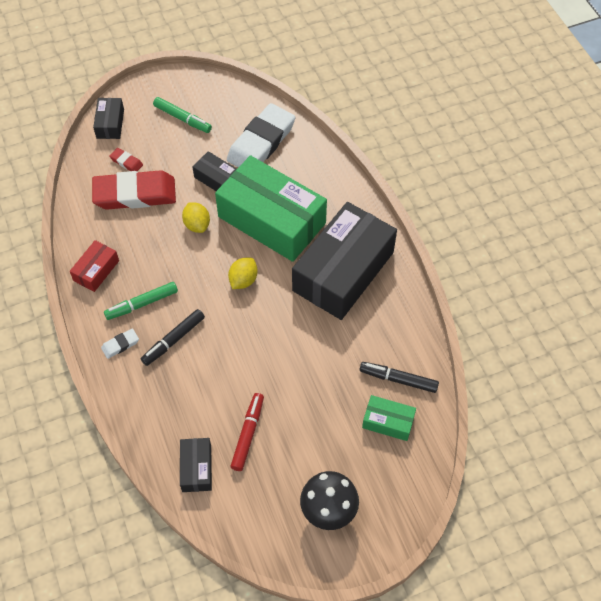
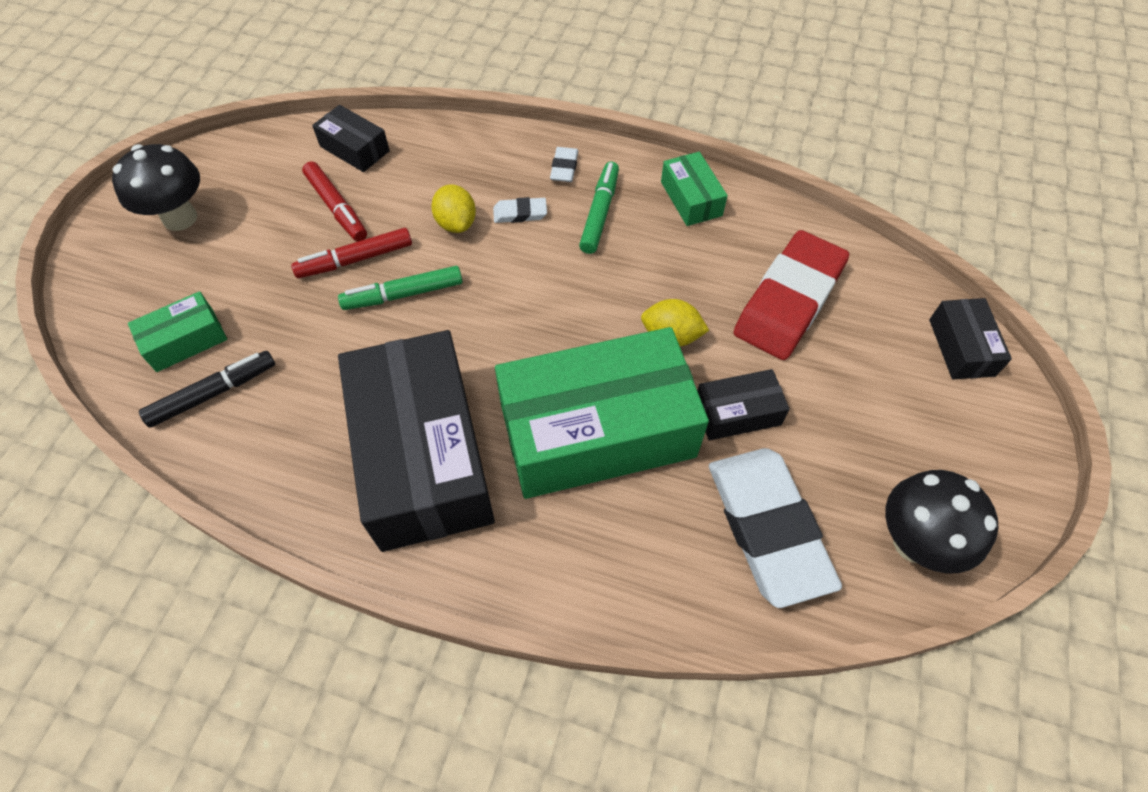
camera: 130 degrees right, 0 degrees up
(96, 270) = (691, 199): red box -> green box
(110, 124) = (961, 347): black box -> black box turned 45 degrees clockwise
(126, 162) = (861, 324): red eraser -> none
(173, 340) = (520, 213): black marker -> white eraser
(182, 119) = (908, 448): green marker -> green marker (403, 294)
(226, 100) = (914, 542): none -> black mushroom
(243, 280) = (531, 330): yellow lemon -> yellow lemon (456, 223)
(273, 391) = (355, 260): none -> red marker

